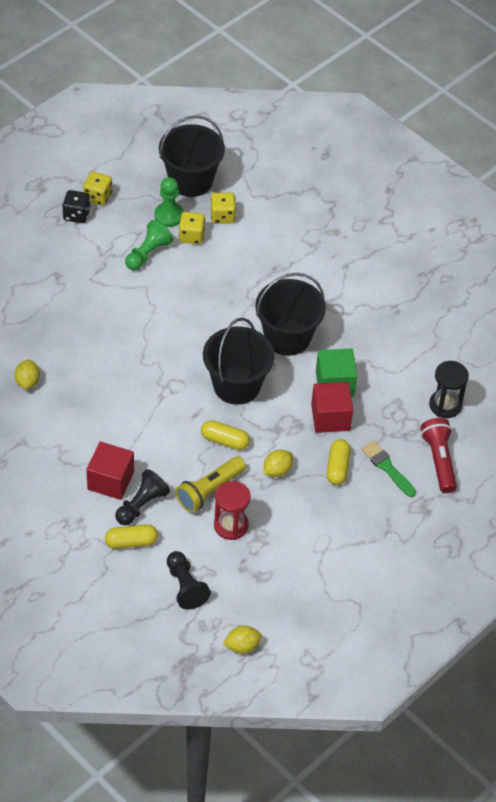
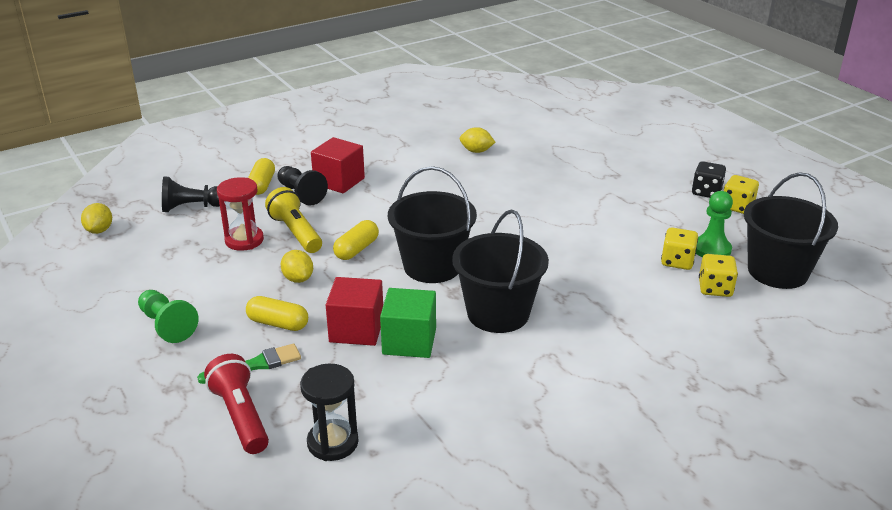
camera: 105 degrees right, 20 degrees down
(148, 254) = (647, 229): green pawn -> green pawn (167, 325)
(439, 460) = (240, 416): red flashlight -> red flashlight turned 120 degrees counterclockwise

